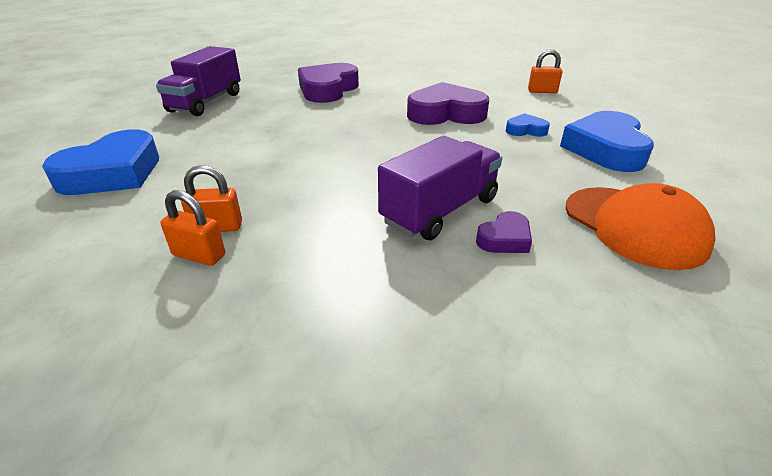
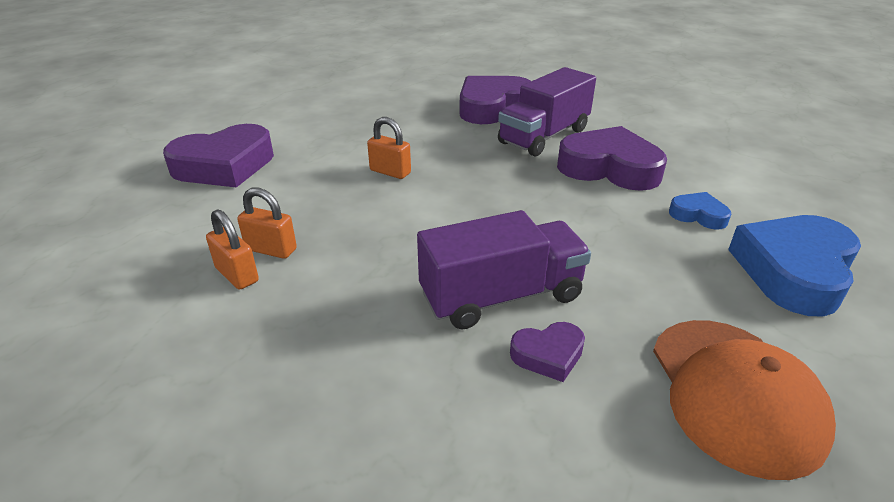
camera: 25 degrees right, 0 degrees up
(113, 173) = (224, 165): blue heart -> purple heart
(206, 102) = (356, 100): purple truck -> purple truck (544, 136)
(542, 91) = (773, 161): orange padlock -> orange padlock (390, 172)

